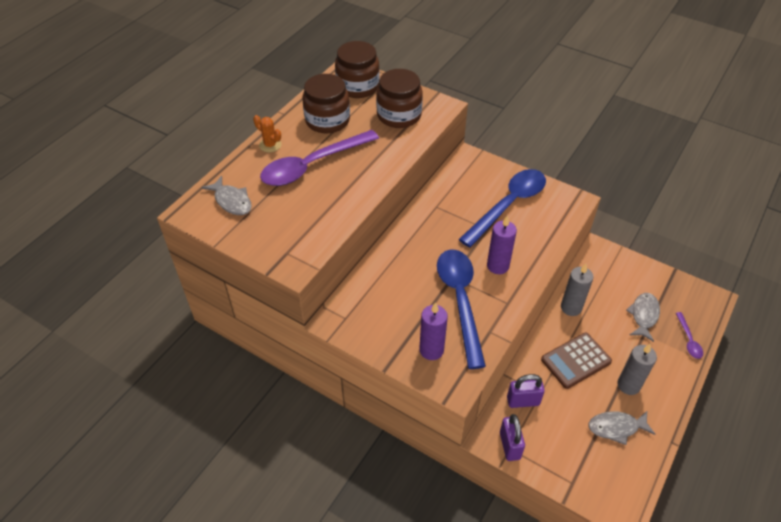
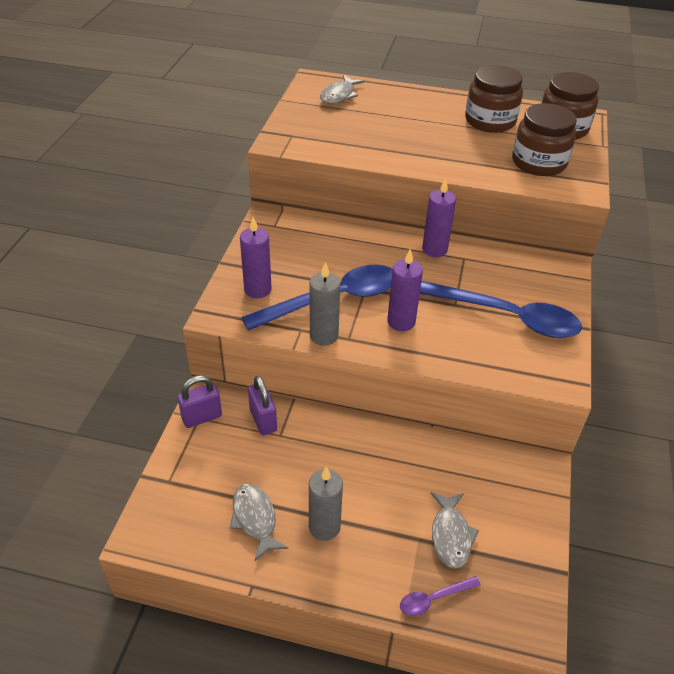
camera: 70 degrees right, 5 degrees down
(270, 145) = (427, 98): orange cactus -> none
(312, 165) = (416, 126): purple spoon -> none
(420, 220) = (434, 249): none -> purple candle
(571, 307) = (422, 449): grey candle -> grey candle (324, 335)
(576, 361) = (340, 464): brown calculator -> none
(643, 315) = (451, 535): grey fish -> grey fish turned 90 degrees clockwise

